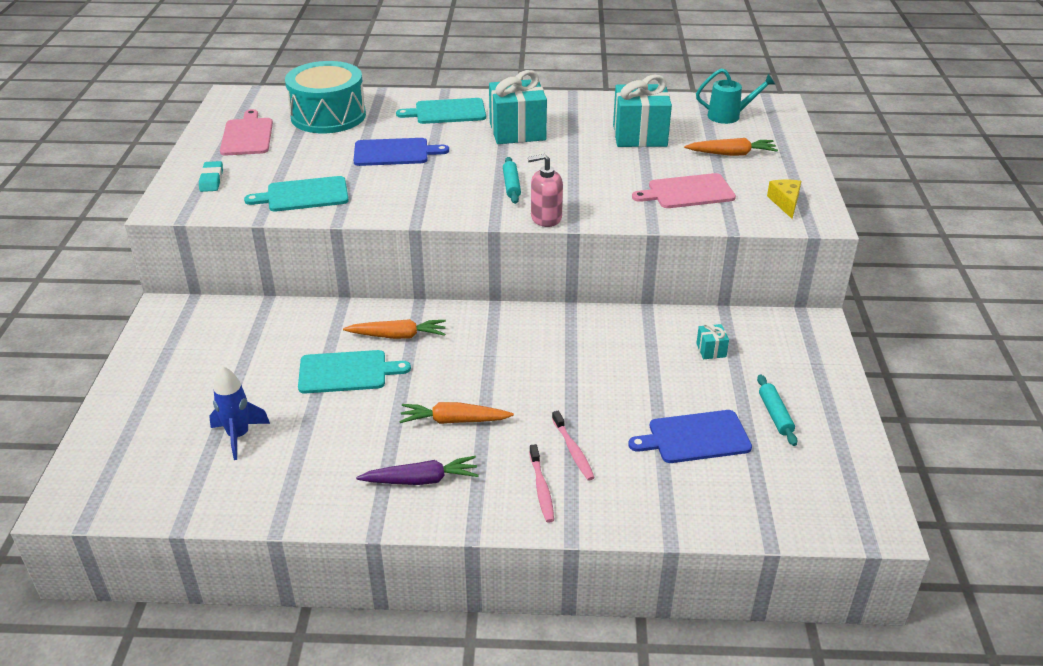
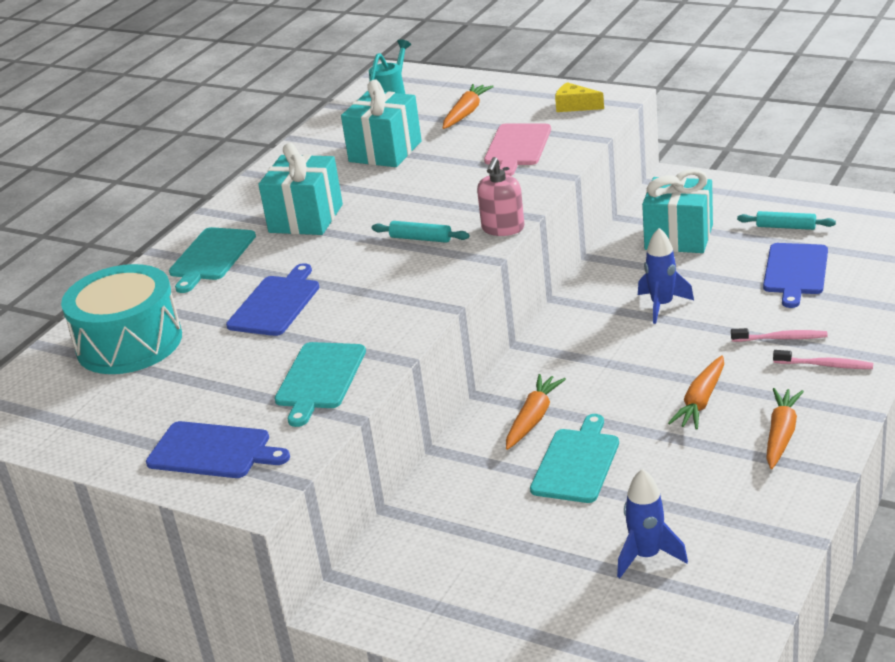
camera: 60 degrees left, 5 degrees down
(211, 180) = (213, 451): turquoise eraser -> blue cutting board
(247, 135) = (116, 413): pink cutting board -> none
(421, 480) = (781, 434): purple carrot -> orange carrot
(591, 366) = (662, 305): none -> blue rocket
(711, 350) = (678, 237): turquoise gift -> turquoise gift, size x2.31

